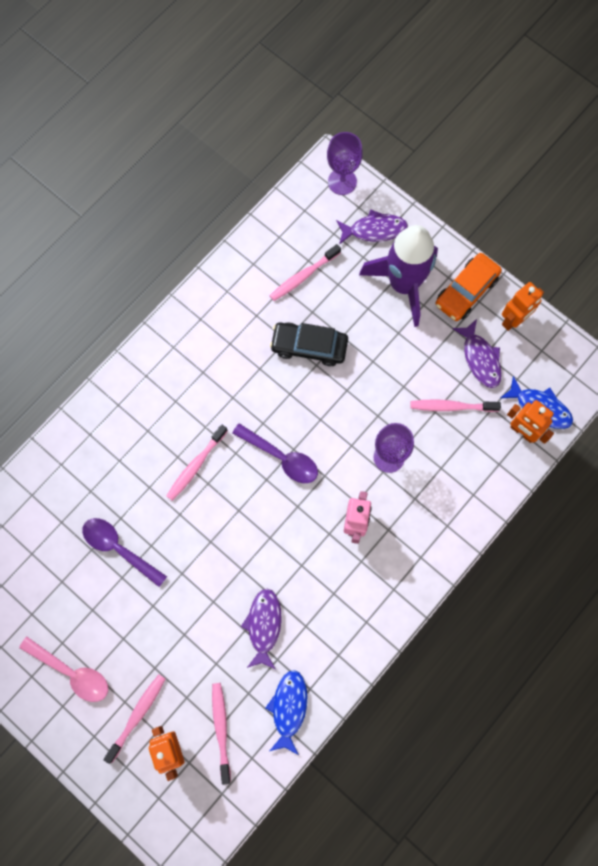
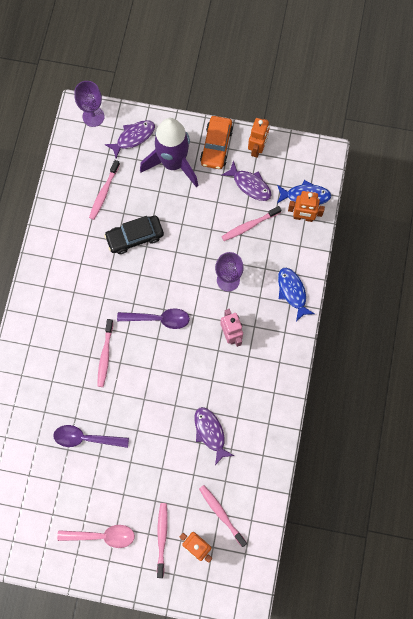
camera: 30 degrees left, 0 degrees up
(289, 708) = (256, 475): blue fish -> blue fish (292, 292)

